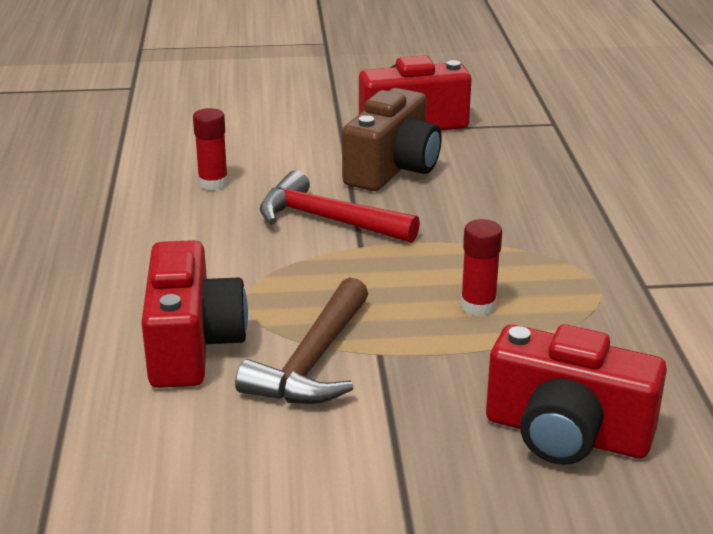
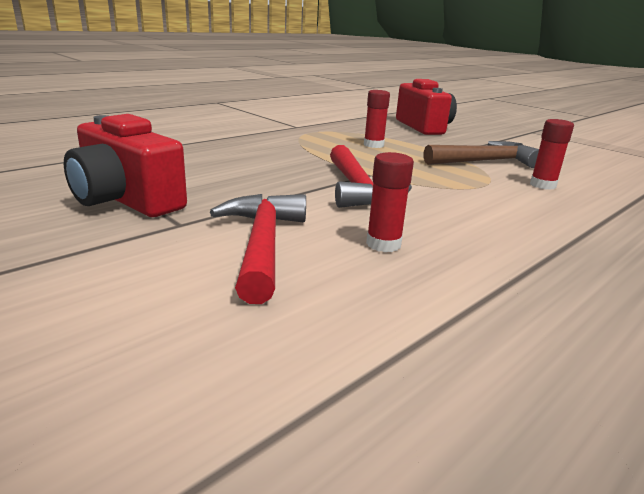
camera: 130 degrees left, 5 degrees down
(192, 345) = (542, 185): red camera -> red glue stick
(271, 146) = (262, 245): none -> red hammer
(392, 169) = (241, 188): brown camera -> none

